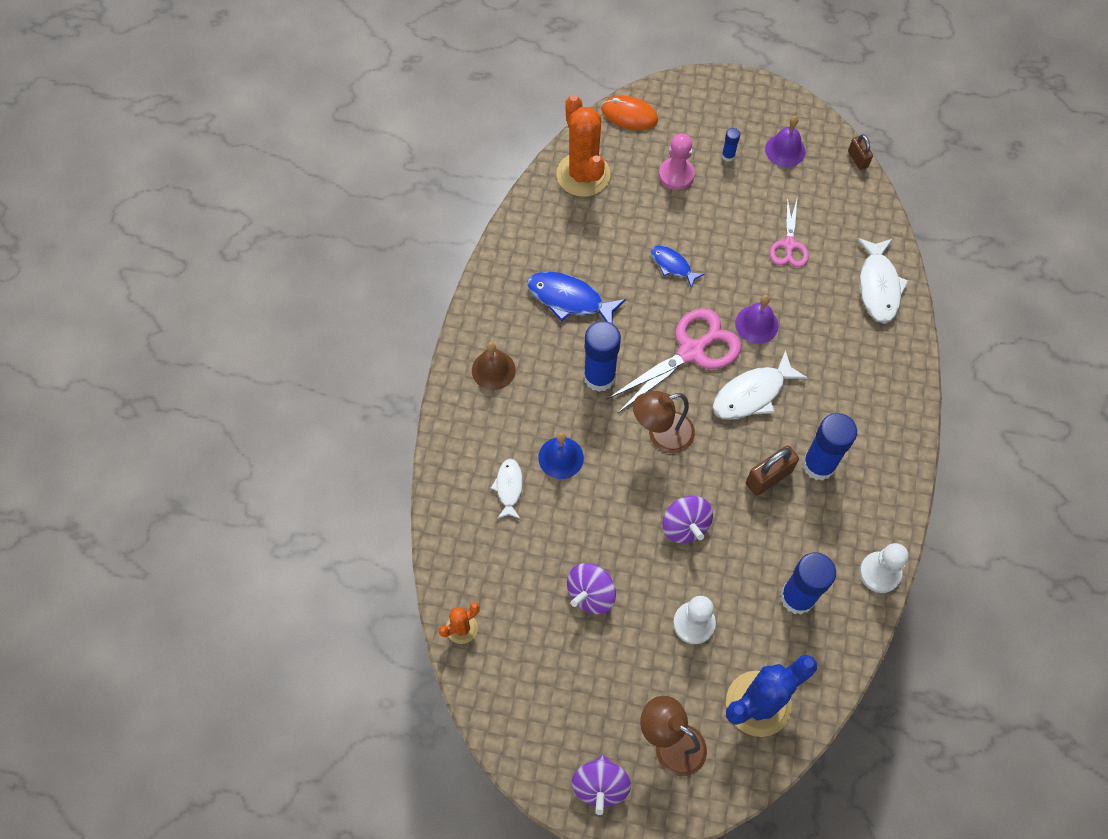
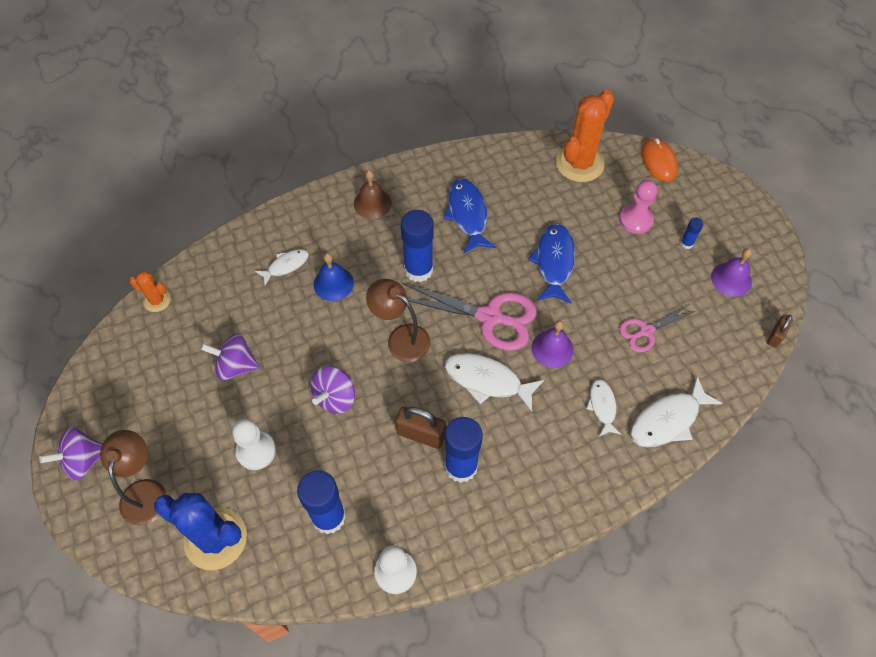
camera: 55 degrees right, 5 degrees down
(672, 265) = (554, 262): blue fish -> blue fish, size x1.66
(835, 324) = (602, 406): none -> white fish

